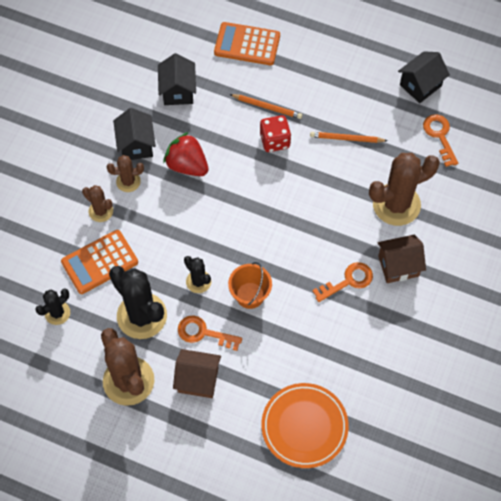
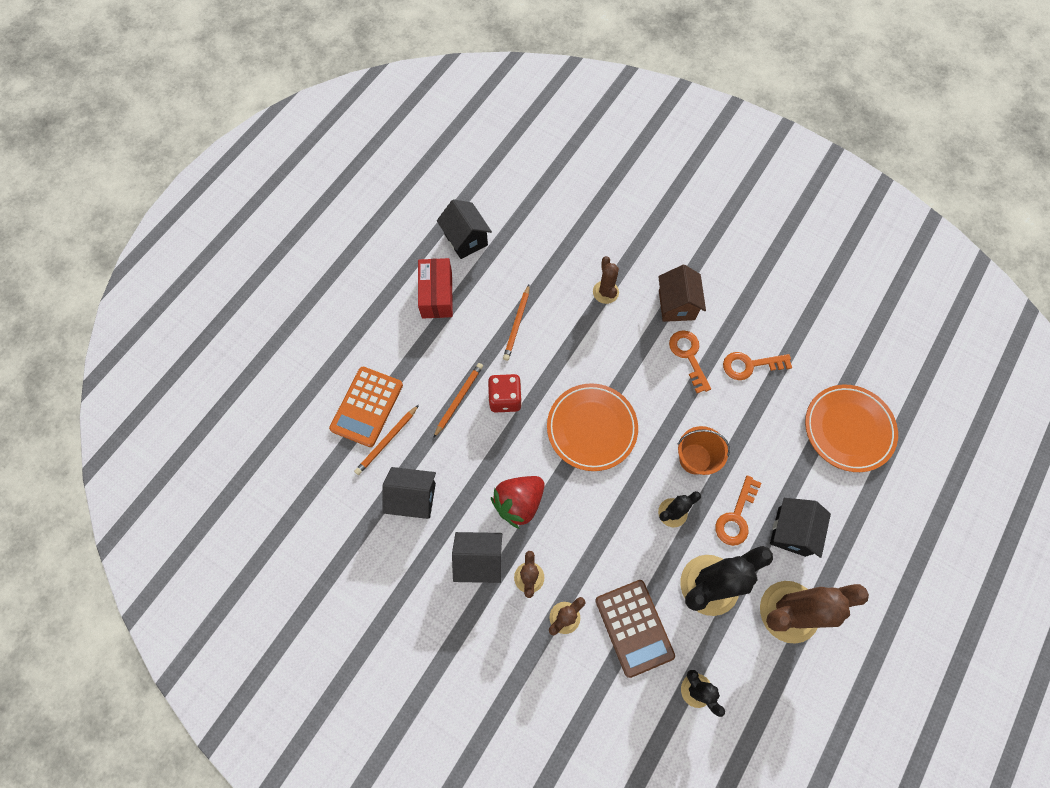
camera: 80 degrees left, 5 degrees up
(99, 262) = (634, 627): orange calculator -> brown calculator
(198, 380) = (791, 531): brown house -> black house
(221, 64) = (387, 441): none -> orange pencil
(261, 210) = (591, 428): none -> orange plate
(359, 73) = (437, 295): none -> red box
(396, 204) = (605, 292): brown cactus -> brown cactus, size x0.51
(440, 136) = (531, 235): orange key -> orange key (749, 365)

